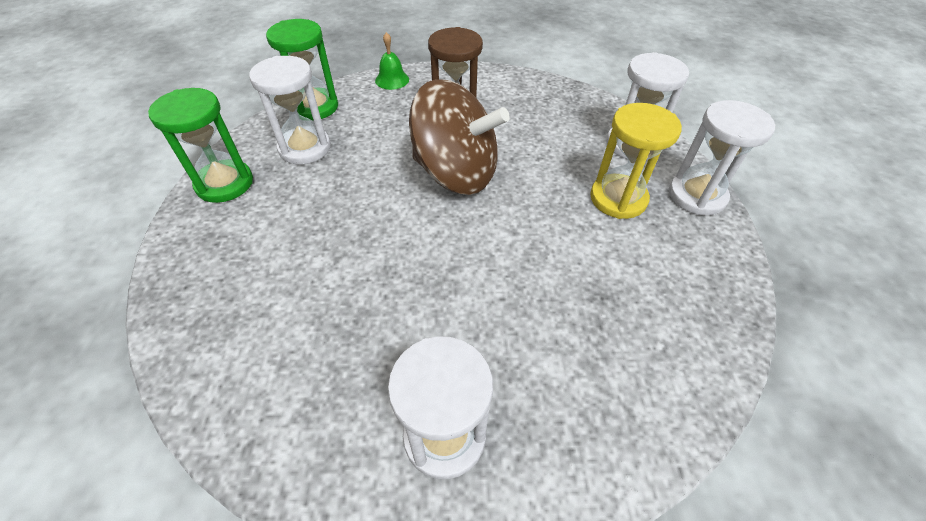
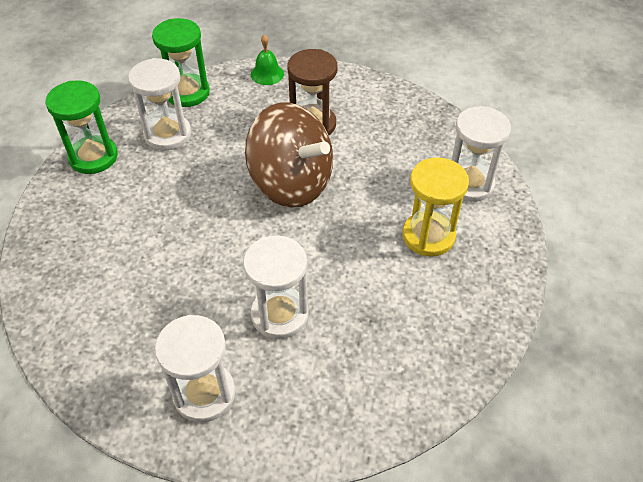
camera: 15 degrees right, 0 degrees up
(696, 196) = (505, 247): white hourglass -> white hourglass (279, 314)

